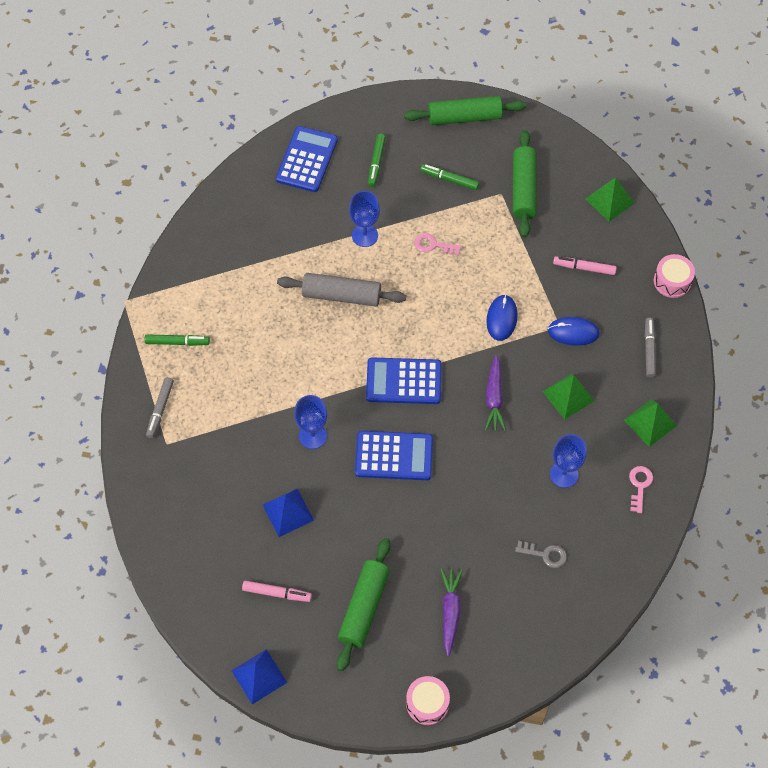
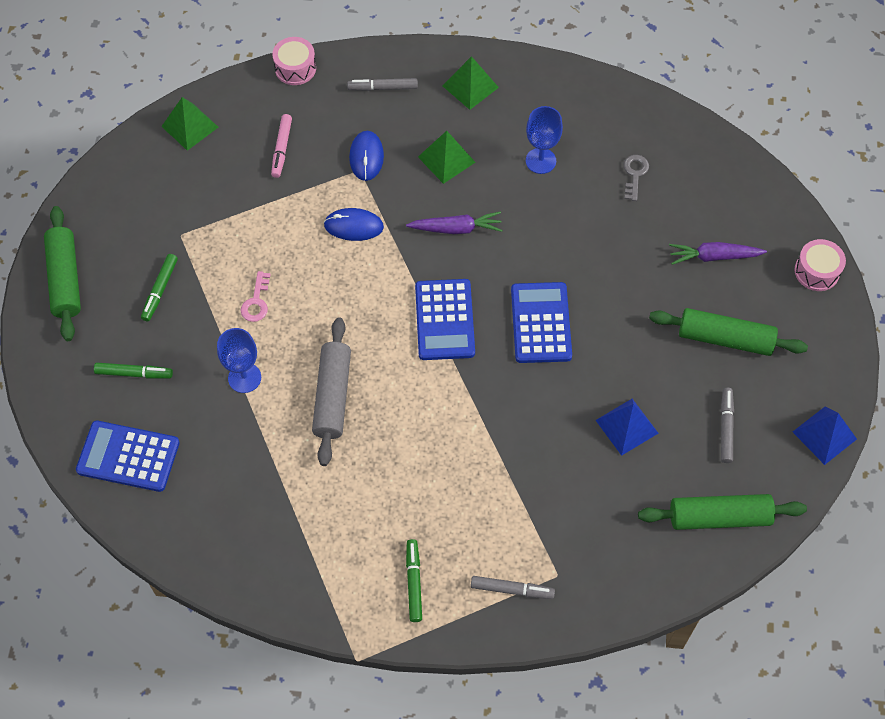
camera: 95 degrees left, 0 degrees up
(277, 593) = (726, 427): pink marker -> grey marker
(312, 436) = (526, 410): blue goblet -> none
(523, 189) = (174, 212): green rolling pin -> green rolling pin (719, 517)
(639, 486) = (544, 95): pink key -> none

